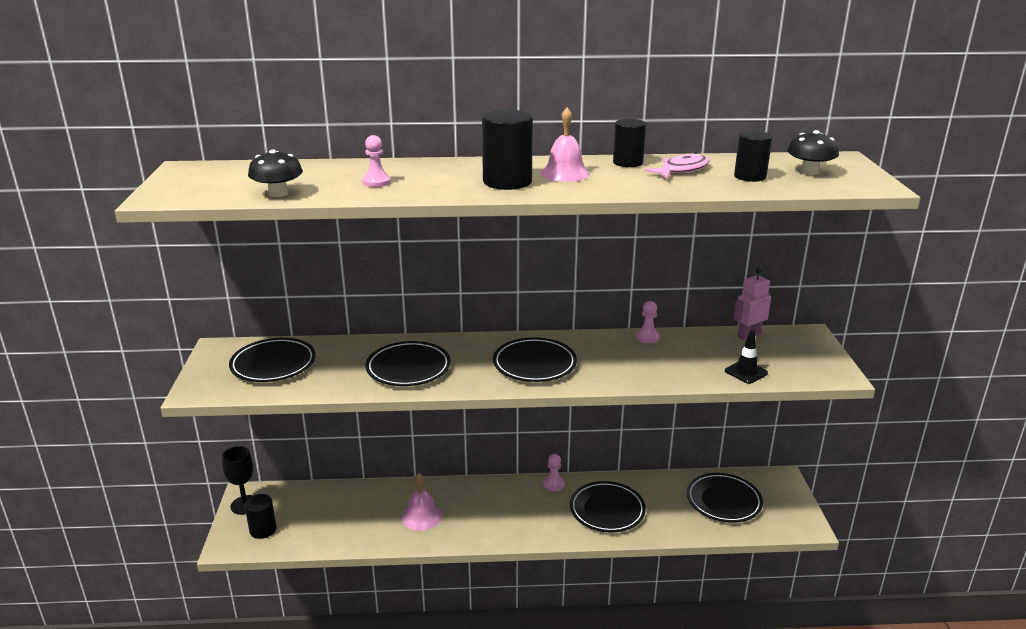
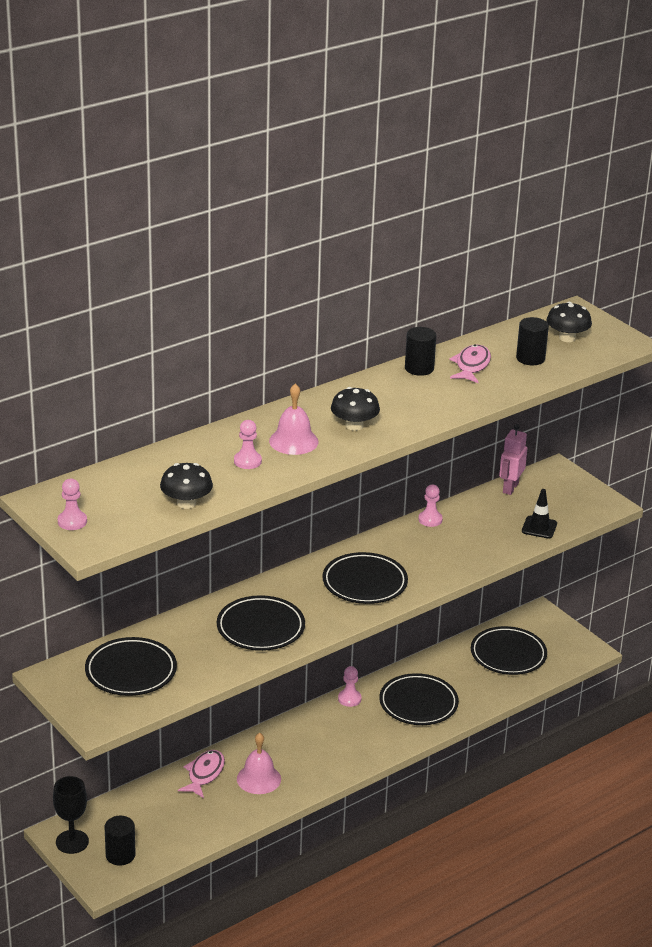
camera: 35 degrees left, 5 degrees up
(176, 183) = (72, 521): none -> pink pawn
(387, 495) = (204, 774): none -> pink fish
(507, 182) = (354, 425): black cylinder -> black mushroom
(565, 173) = (386, 399): pink bell -> pink bell (293, 441)

